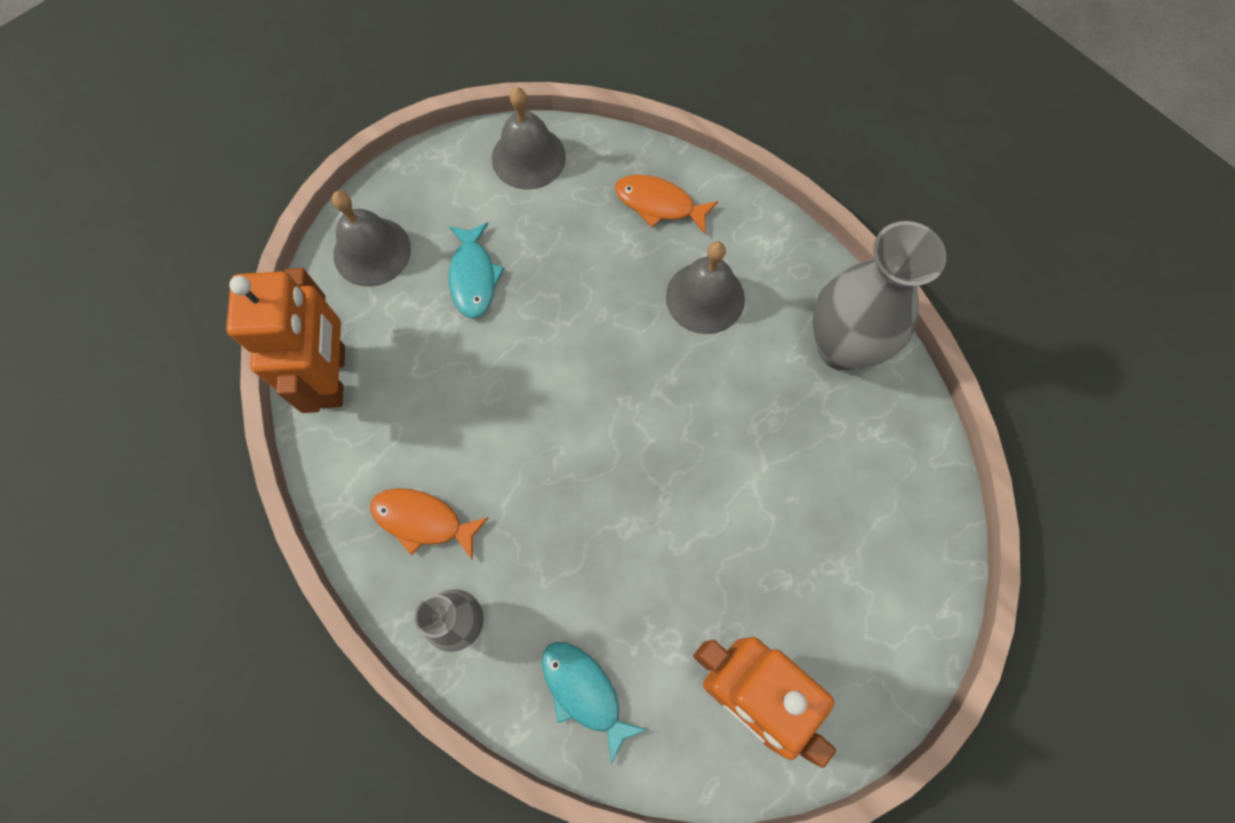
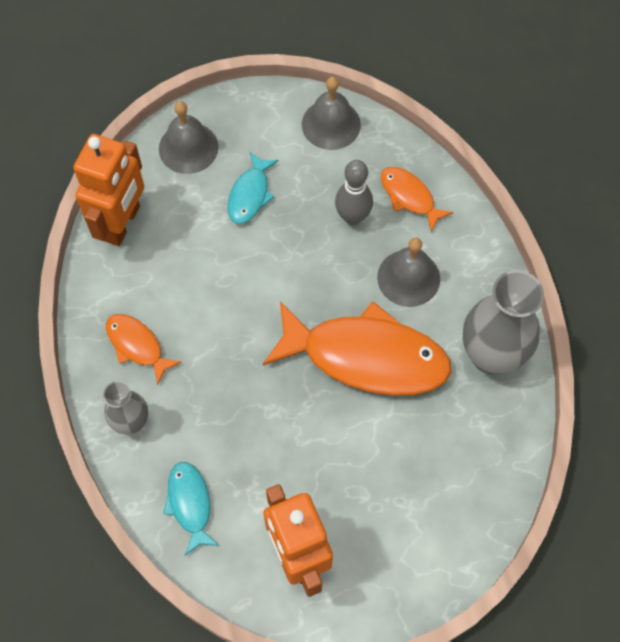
camera: 25 degrees right, 5 degrees down
(606, 254) = (352, 217): none -> grey bowling pin
(704, 411) = (366, 356): none -> orange fish

